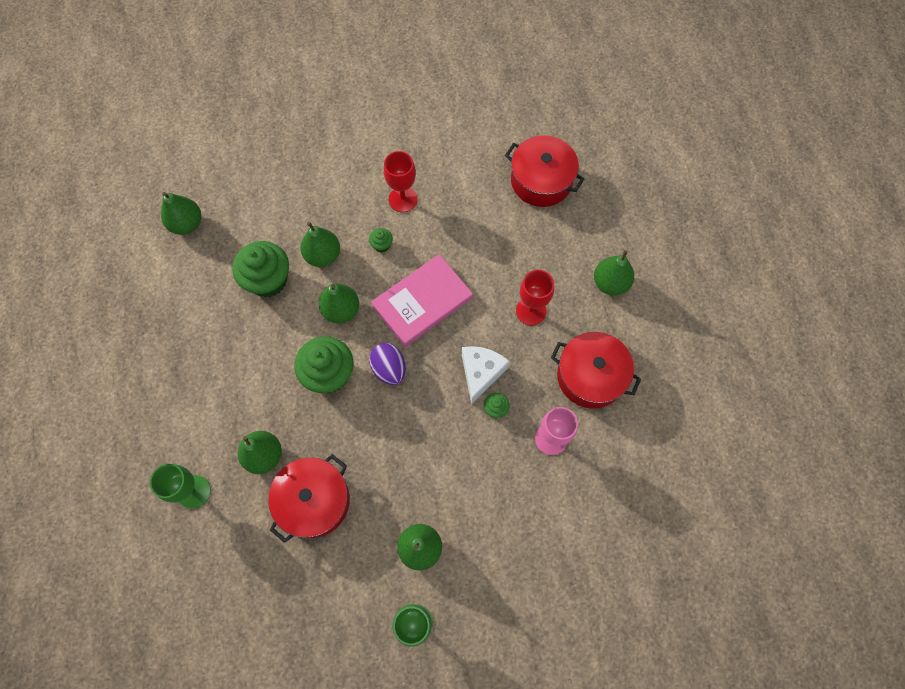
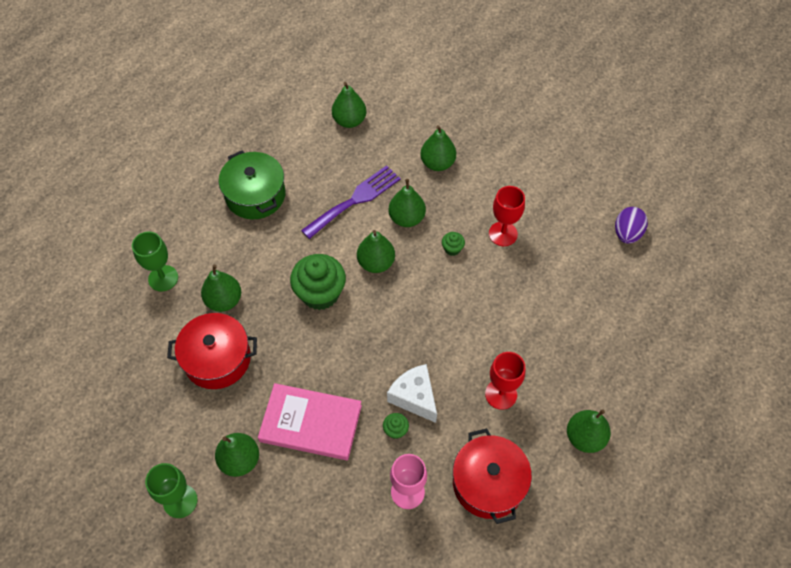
camera: 50 degrees right, 10 degrees down
(185, 354) = (255, 195): none -> green pot
(268, 280) = (355, 200): green cupcake -> purple fork
(295, 192) = (437, 163): none -> green pear
(389, 369) = (360, 330): purple egg -> purple egg (627, 233)
(422, 302) = (433, 311): pink book -> pink book (311, 423)
(481, 373) = (414, 397): white cheese -> white cheese turned 105 degrees counterclockwise
(541, 180) = (620, 316): red pot -> none

